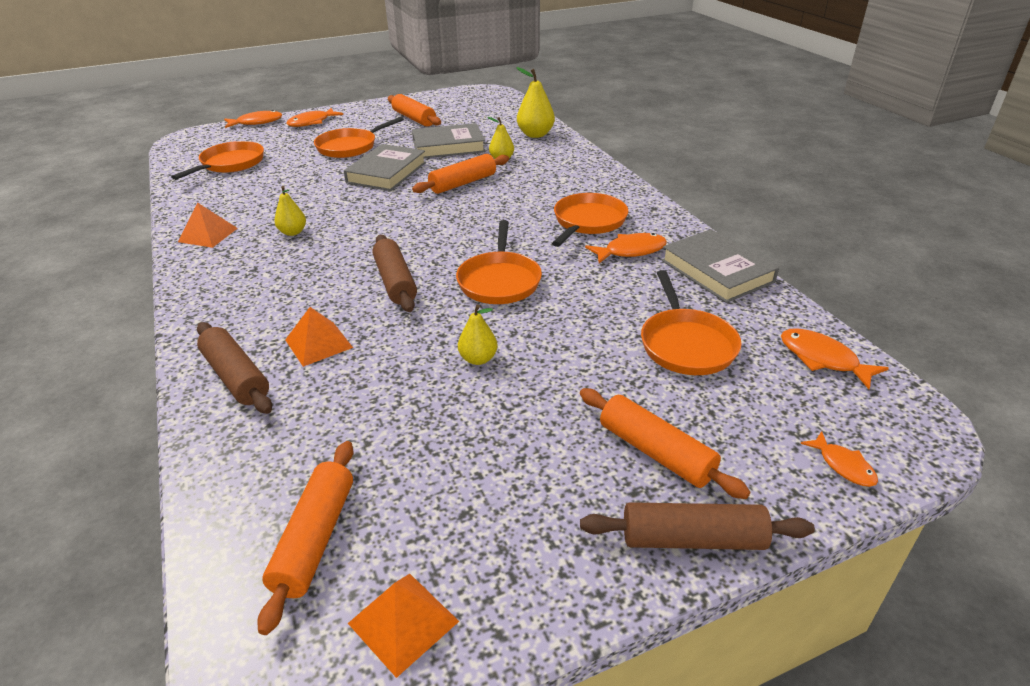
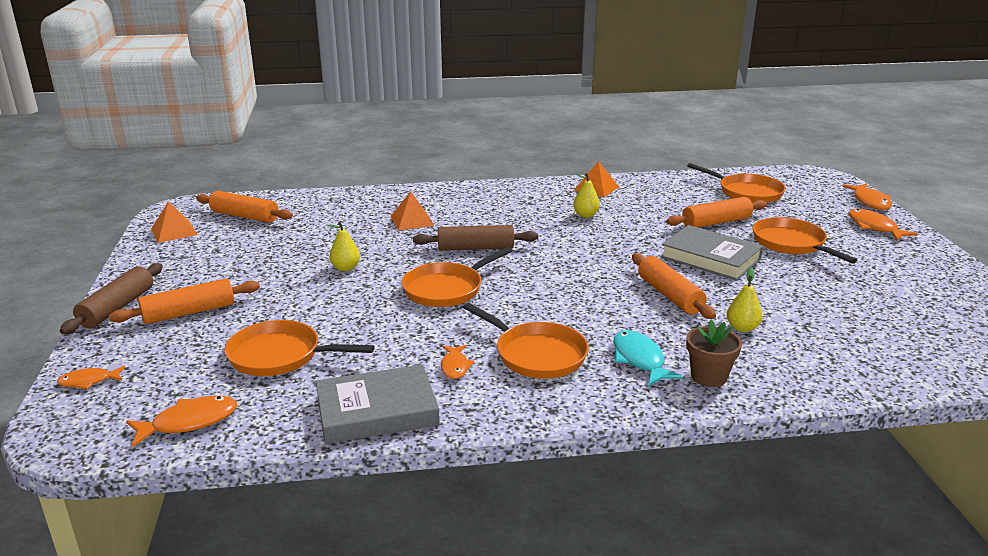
camera: 105 degrees right, 10 degrees down
(236, 377) = (396, 199): brown rolling pin -> none
(414, 118) = (900, 285): orange rolling pin -> orange rolling pin (716, 222)
(448, 146) = (791, 298): grey book -> none
(499, 281) = (446, 289): orange pan -> orange pan turned 60 degrees counterclockwise
(535, 135) = (838, 367): yellow pear -> none
(567, 187) = (639, 359): none -> turquoise fish
(573, 166) = (708, 376): none -> brown flower pot
(631, 251) = (455, 367): orange fish -> orange fish, size x0.64

